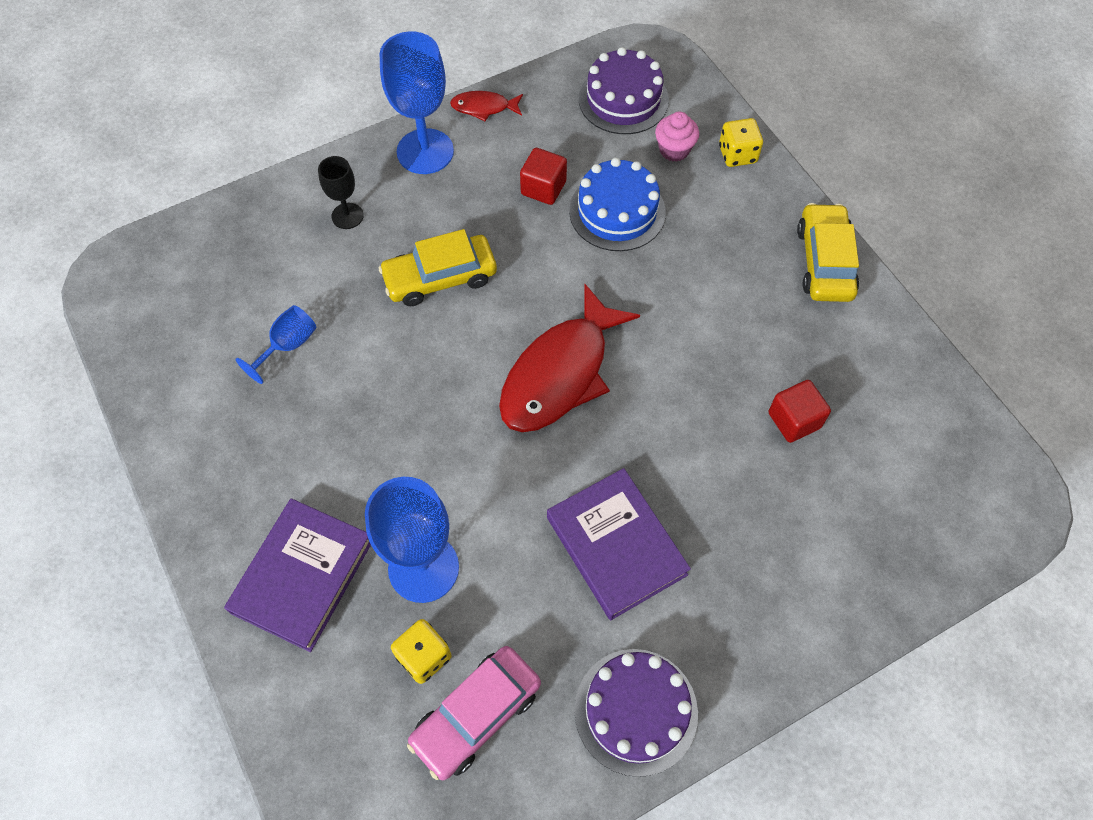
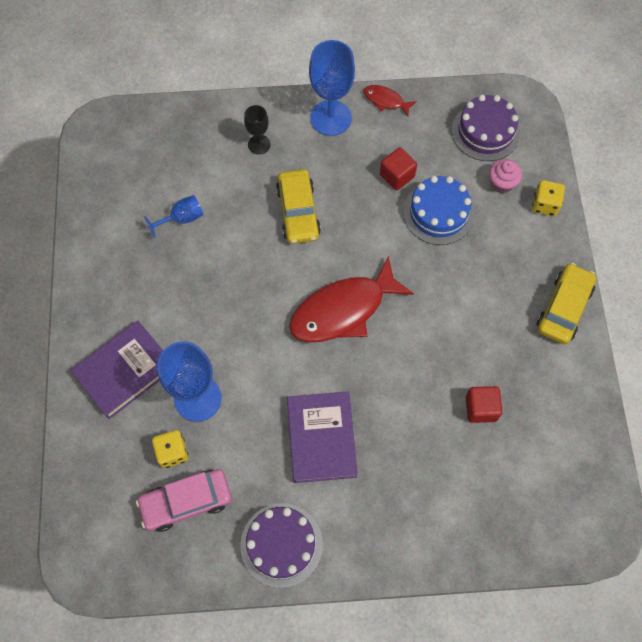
camera: 25 degrees right, 5 degrees up
(440, 277) = (298, 212): yellow car -> yellow car turned 105 degrees counterclockwise

